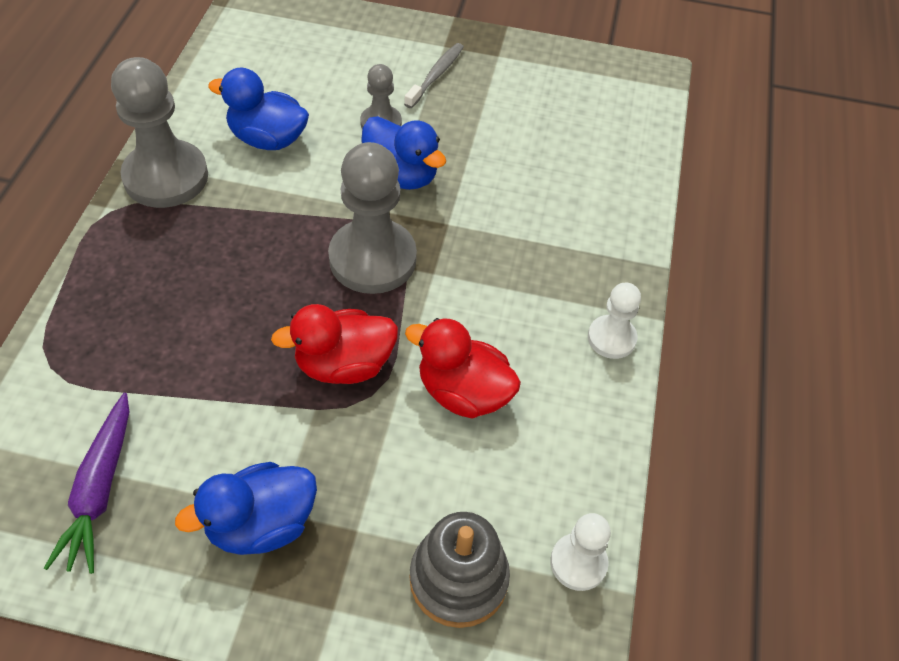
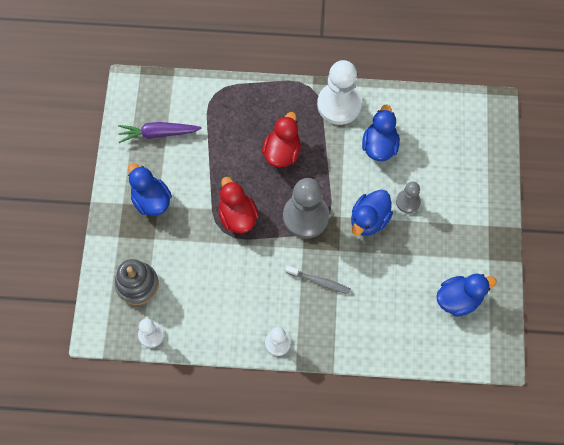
camera: 85 degrees right, 15 degrees up
(166, 177) = (339, 104): grey pawn -> white pawn
(435, 76) = (458, 225): grey toothbrush -> grey toothbrush (319, 281)
(463, 392) = (231, 273): red duck -> red duck (282, 152)
(556, 97) = (459, 299): none -> blue duck

